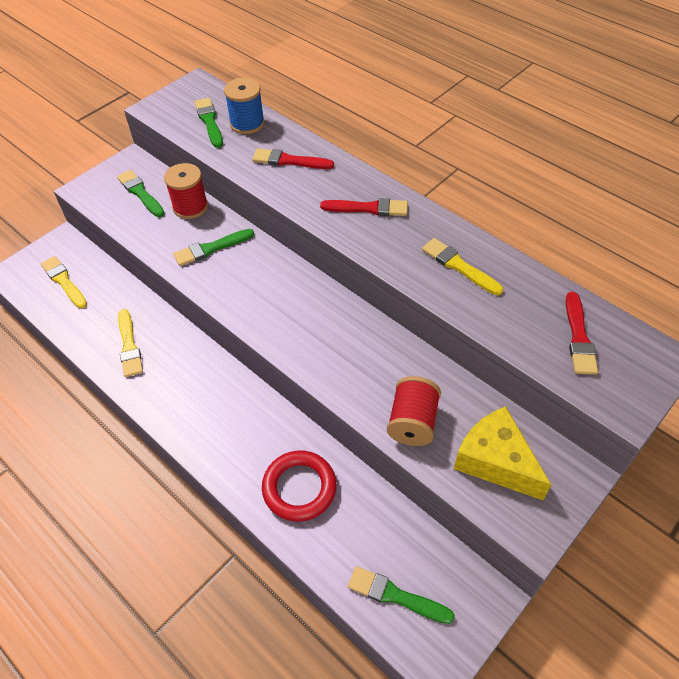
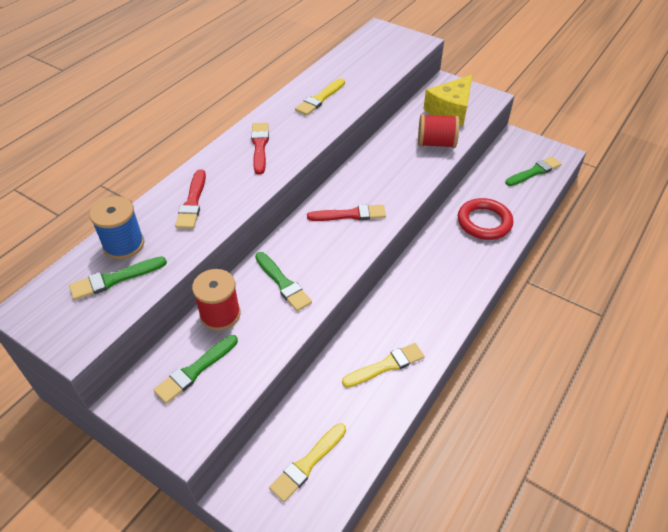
camera: 100 degrees left, 5 degrees down
(395, 595) = (534, 172): green brush -> green brush turned 135 degrees counterclockwise
(579, 337) = (372, 54): red brush -> red brush (350, 215)

